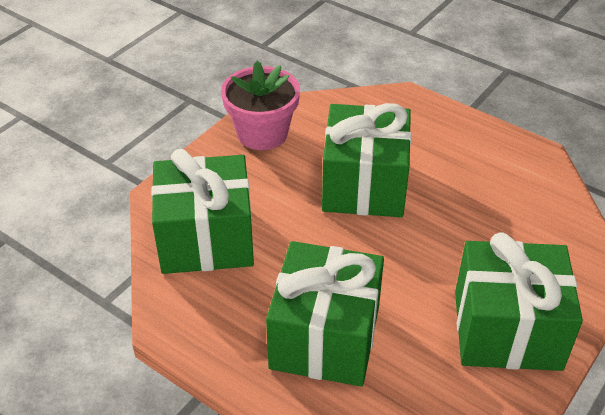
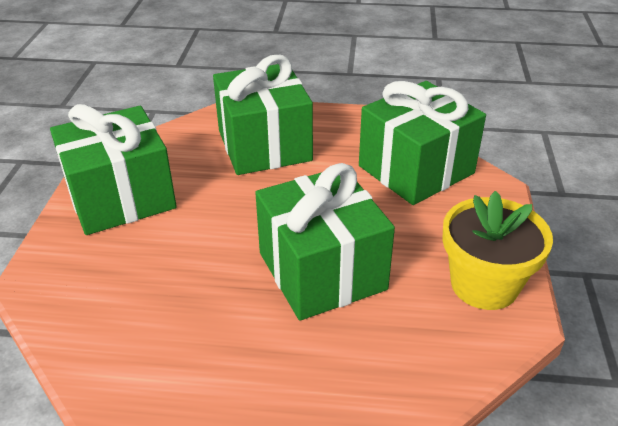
camera: 150 degrees right, 5 degrees down
(262, 133) = (484, 285): pink flower pot -> yellow flower pot

